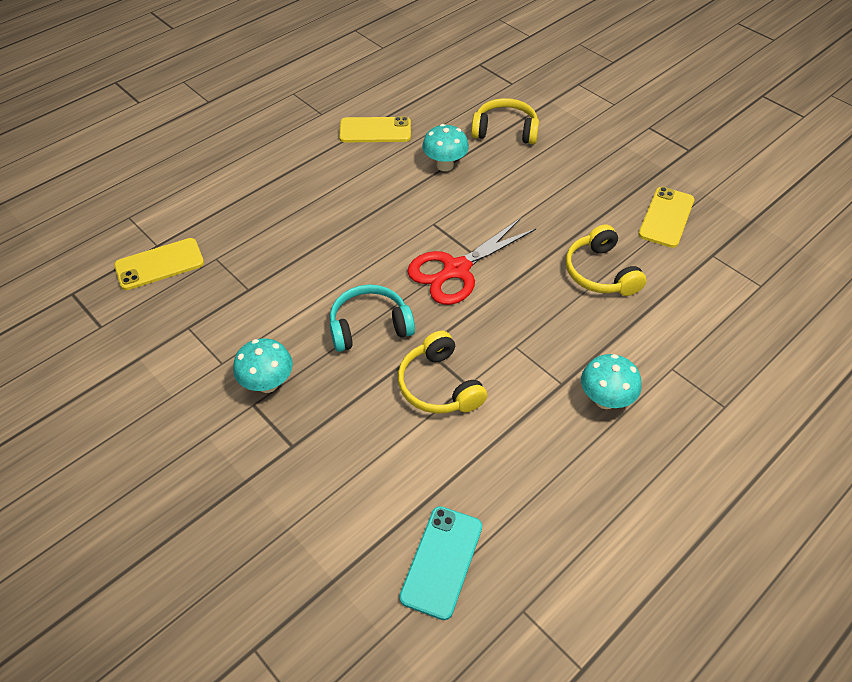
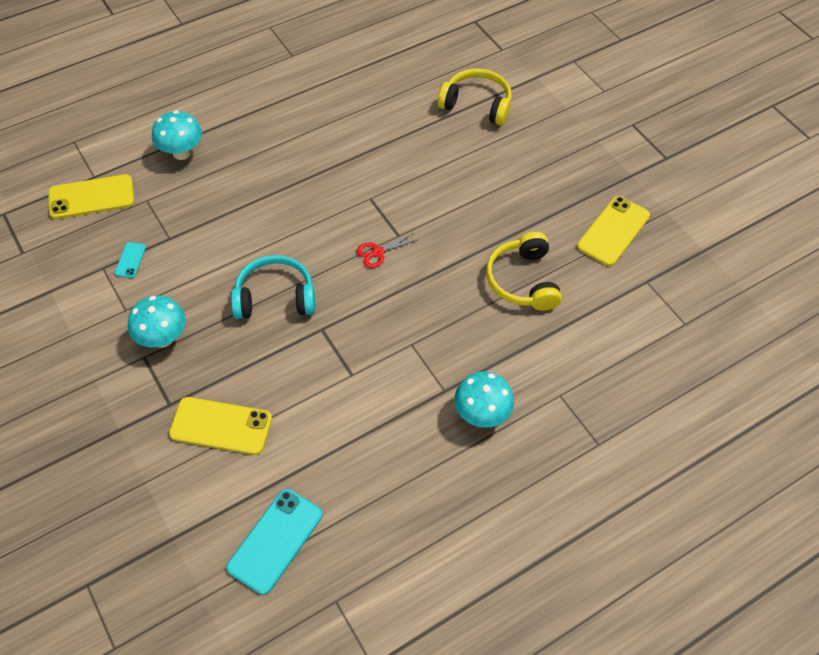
camera: 10 degrees right, 5 degrees up
(214, 316) = (130, 260): none -> turquoise phone
(375, 130) = (342, 83): yellow phone -> yellow phone (221, 426)
(439, 385) = (324, 370): yellow headphones -> none
(445, 165) = (401, 134): turquoise mushroom -> turquoise mushroom (182, 153)
(456, 270) = (378, 252): red scissors -> red scissors, size x0.43

